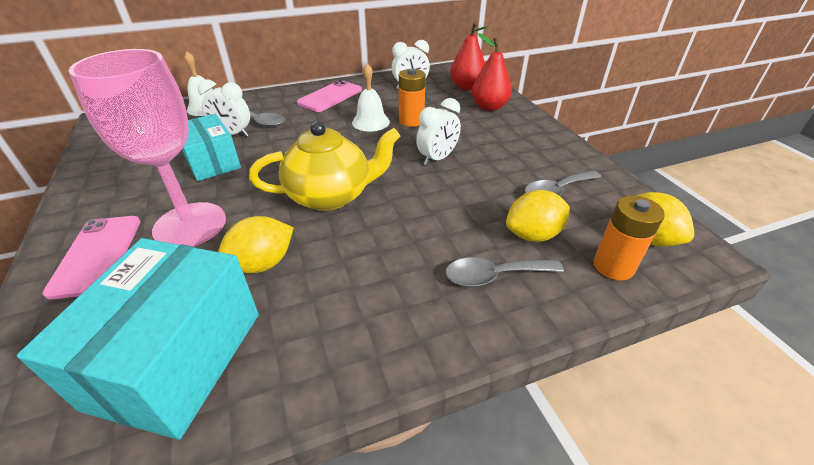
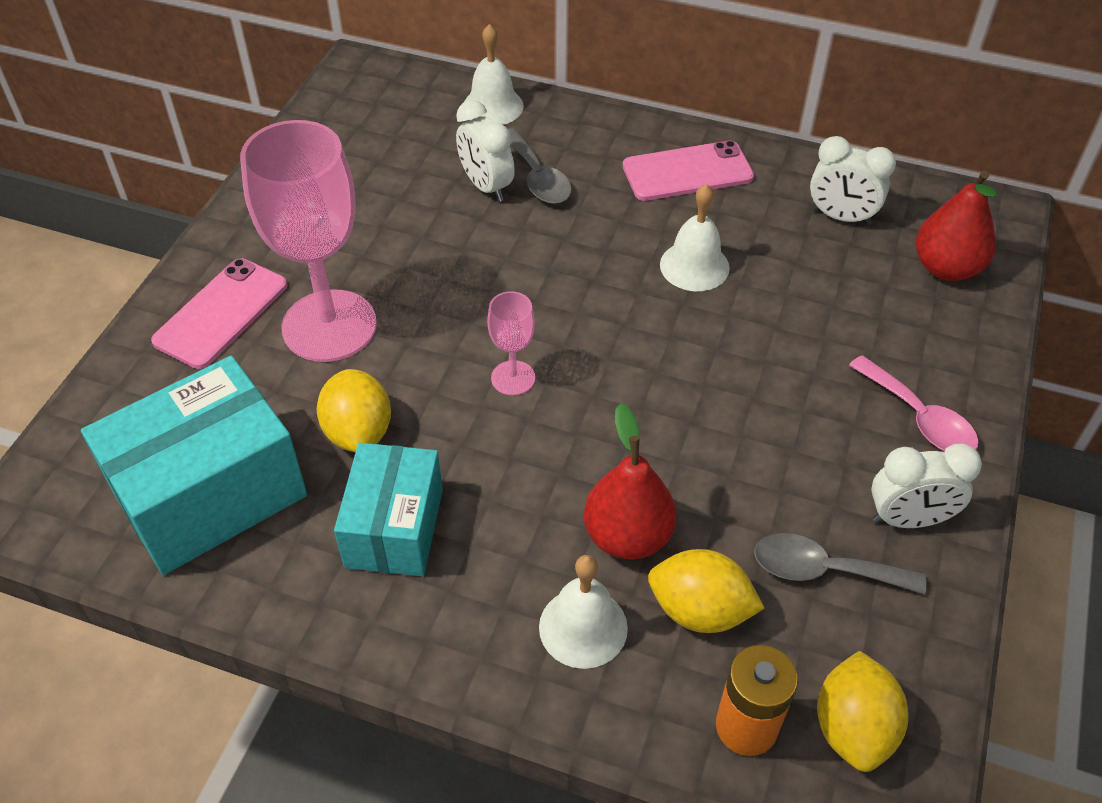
camera: 40 degrees right, 10 degrees up
(212, 162) = (424, 229): turquoise box -> turquoise box (394, 528)
(262, 264) = (358, 432): yellow lemon -> yellow lemon turned 75 degrees clockwise
(331, 195) = (513, 378): yellow teapot -> pink goblet
(411, 121) = (760, 299): orange battery -> none
(437, 159) = (716, 400): white clock -> white clock (908, 519)
(489, 107) = (928, 340): red pear -> red pear (627, 536)
(494, 276) = (583, 627): grey spoon -> white bell
(518, 129) = (919, 418): none -> pink spoon

